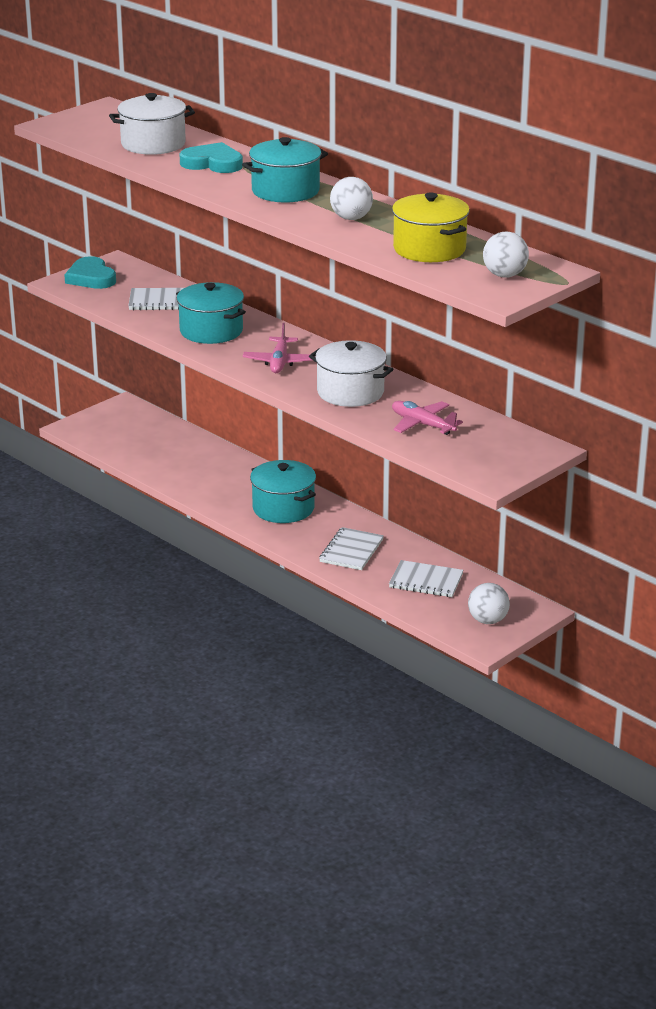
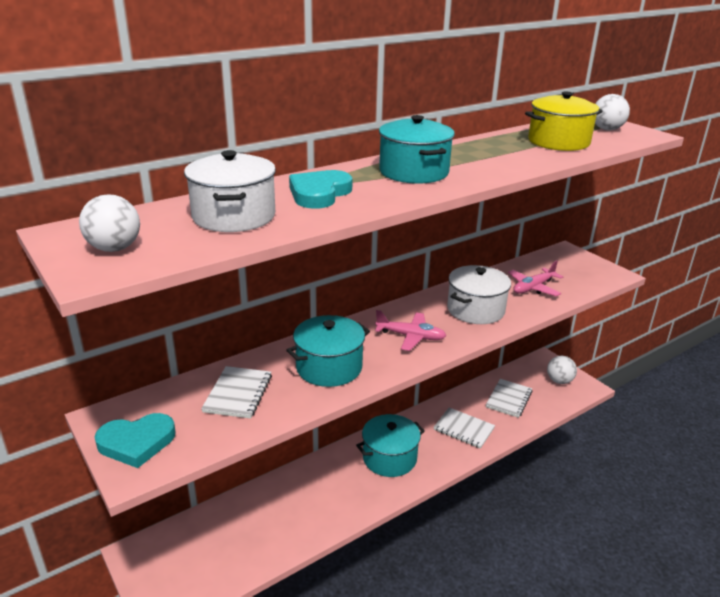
camera: 80 degrees left, 0 degrees up
(351, 218) = (489, 157): white ball -> white ball (114, 248)

